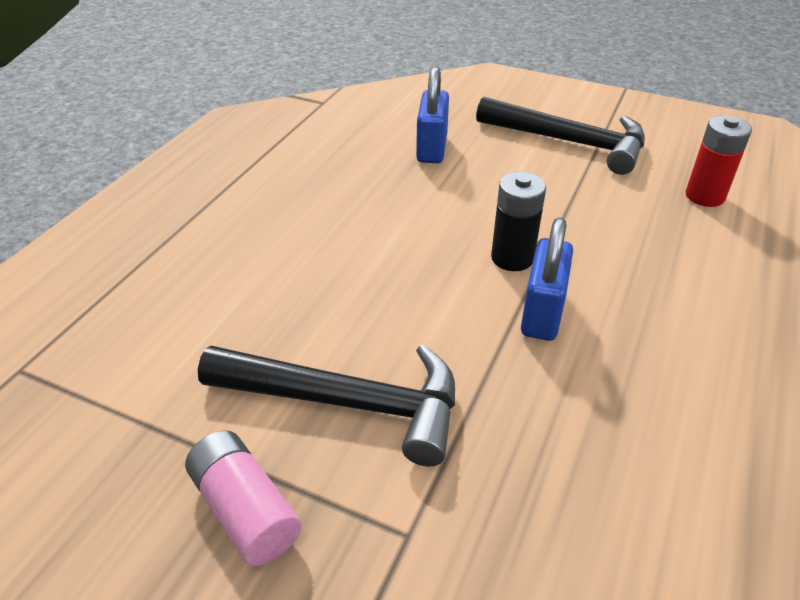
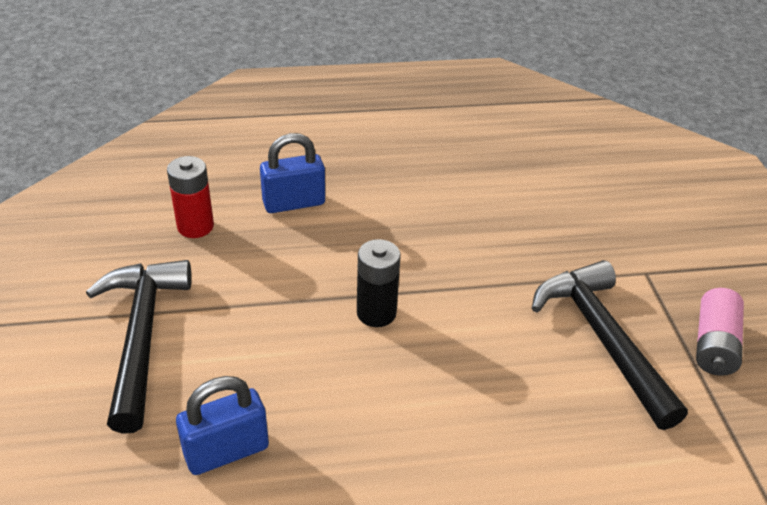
camera: 125 degrees left, 0 degrees up
(542, 313) = (427, 276): blue padlock -> blue padlock (294, 203)

